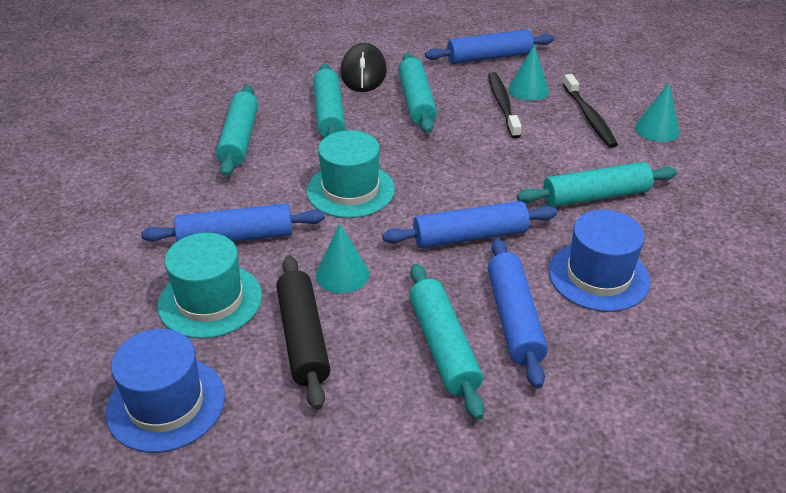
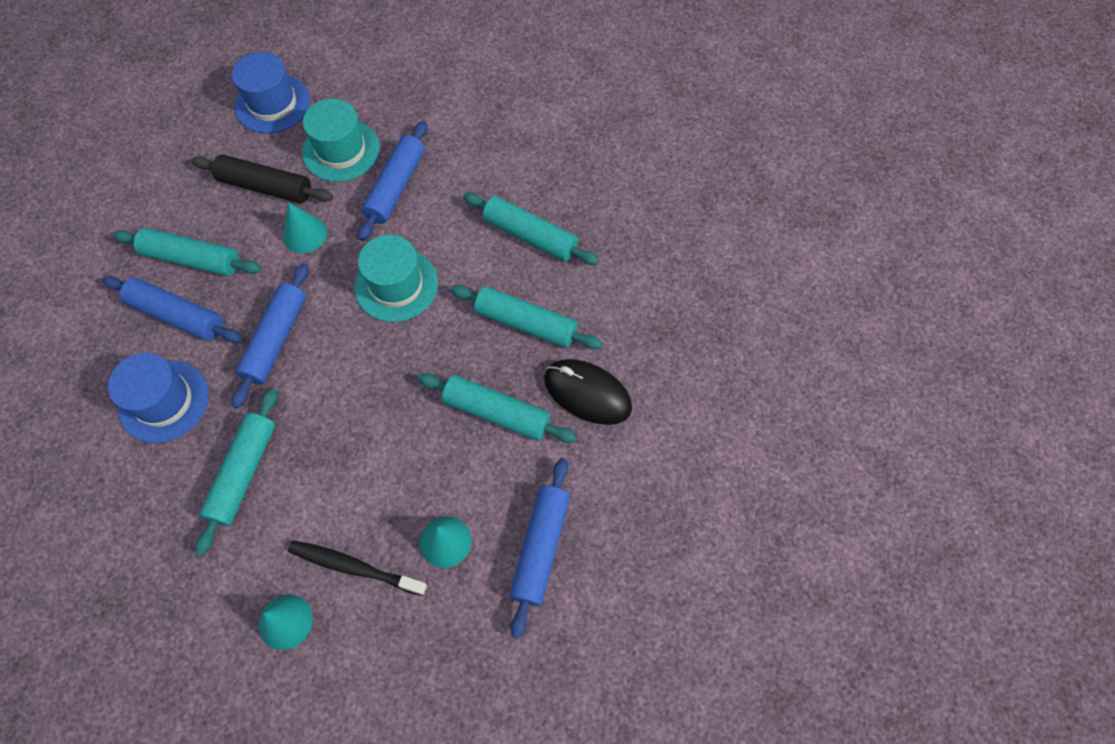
camera: 120 degrees right, 25 degrees up
(502, 105) = (436, 494): black toothbrush -> none

